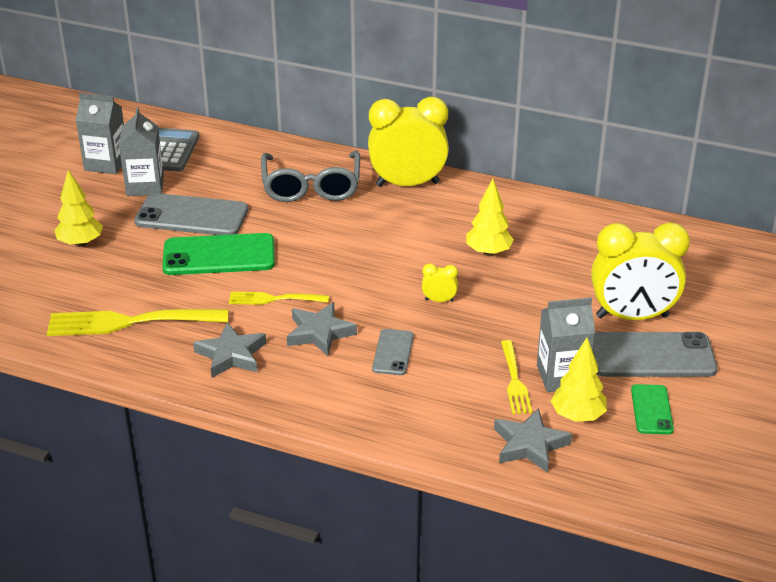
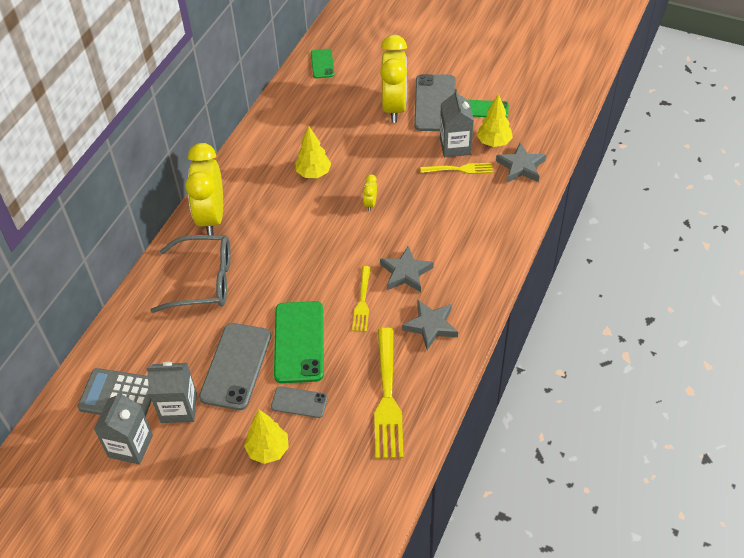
camera: 85 degrees left, 15 degrees up
(393, 352) = (429, 231): grey phone -> grey phone (299, 402)
(706, 249) = (322, 64): none -> green phone

